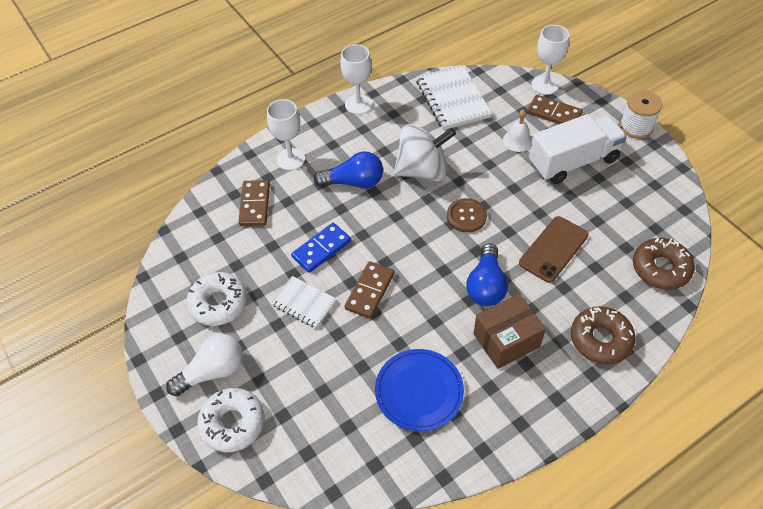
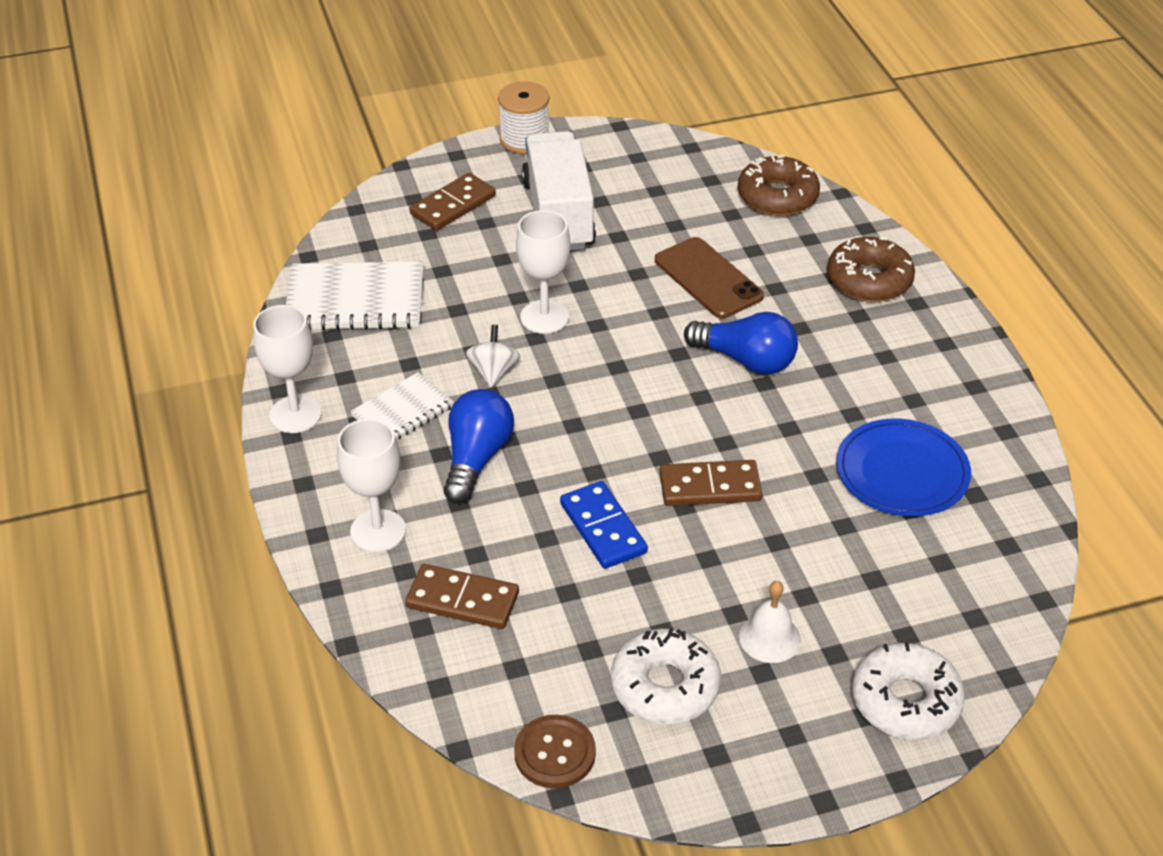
camera: 75 degrees left, 10 degrees down
(212, 371) = (802, 714): white light bulb -> none
(304, 303) = (704, 571): white notebook -> white notebook (402, 411)
(369, 291) = (710, 487): brown domino -> brown domino turned 45 degrees counterclockwise
(422, 170) = (493, 372): white spinning top -> white spinning top, size x0.48
(466, 216) = (610, 347): brown button -> brown button (555, 753)
(506, 340) = (844, 364): brown box -> none
(517, 140) = (487, 256): white bell -> white bell (770, 638)
(544, 85) = (388, 197): white goblet -> white goblet (544, 317)

